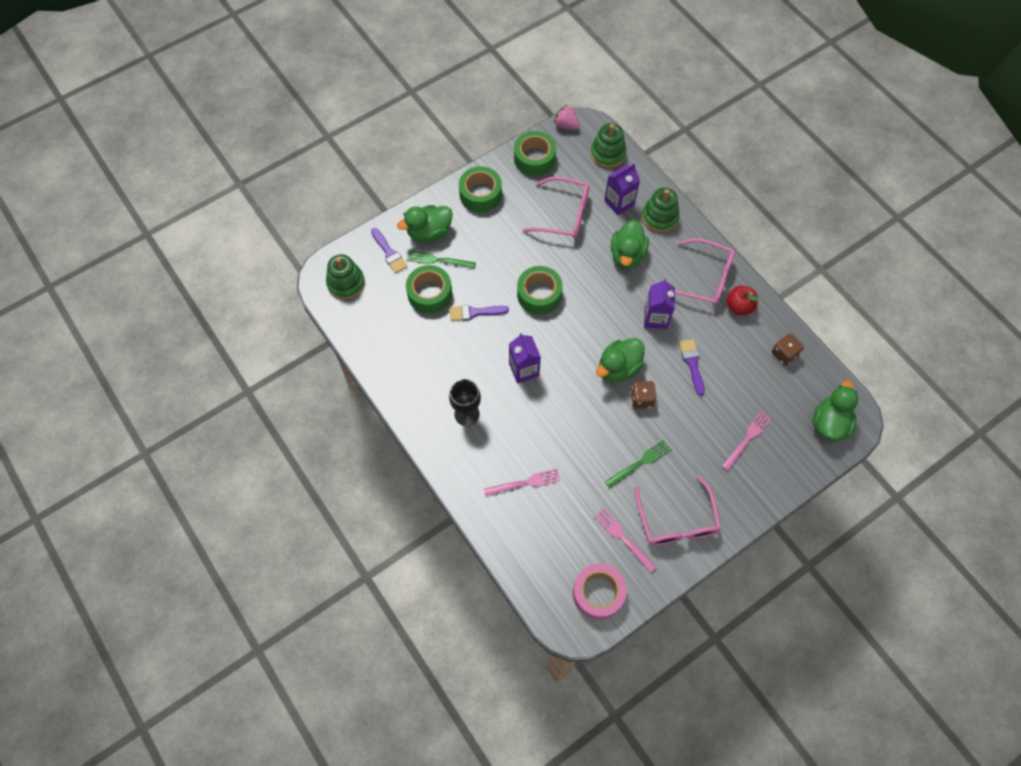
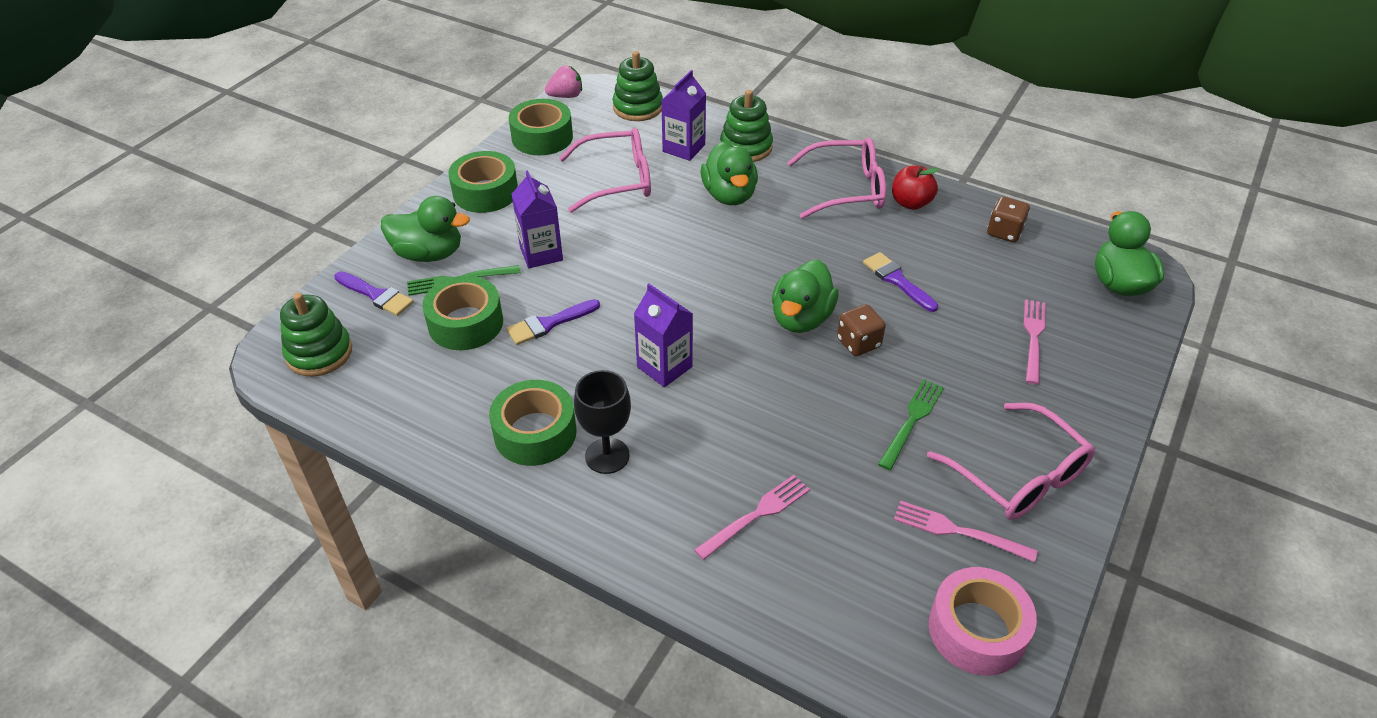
camera: 25 degrees left, 20 degrees down
(429, 232) = (429, 254): green duck -> green duck turned 120 degrees counterclockwise
(539, 294) = (634, 273): green tape -> green tape (535, 433)
(566, 125) = (566, 96): pink strawberry -> pink strawberry turned 150 degrees clockwise
(656, 318) = (813, 247): purple carton -> purple carton (541, 253)

